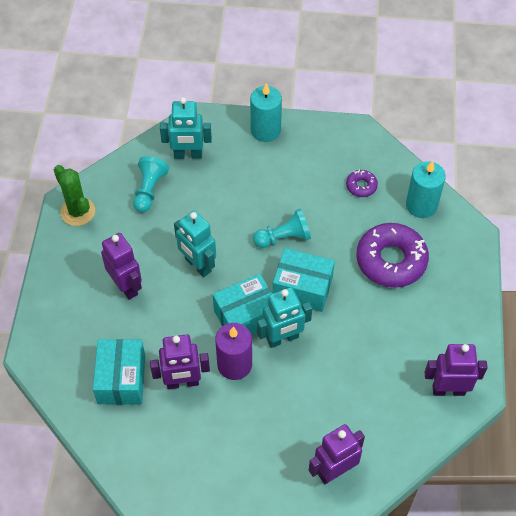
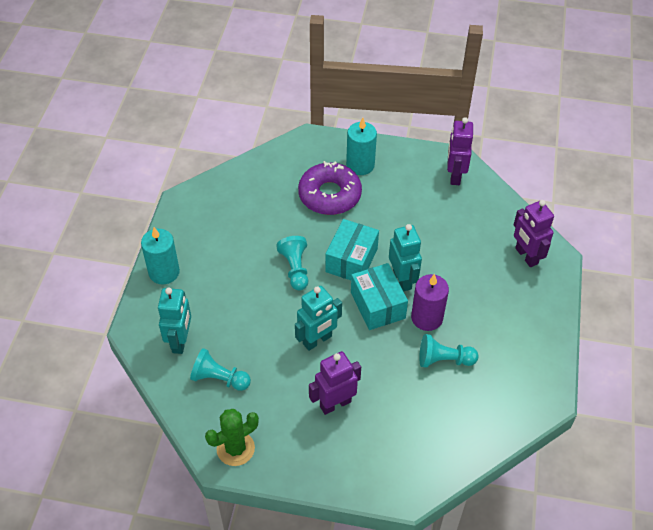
camera: 85 degrees left, 5 degrees down
(121, 379) = (439, 411): turquoise box -> none
(182, 382) = (444, 360): purple robot -> turquoise pawn
(361, 186) = (247, 205): purple donut -> none
(421, 205) = (275, 167): turquoise candle -> turquoise candle (360, 165)

